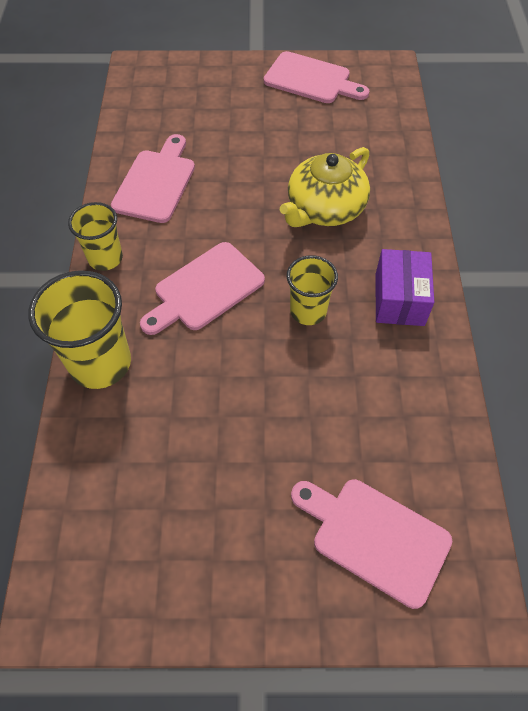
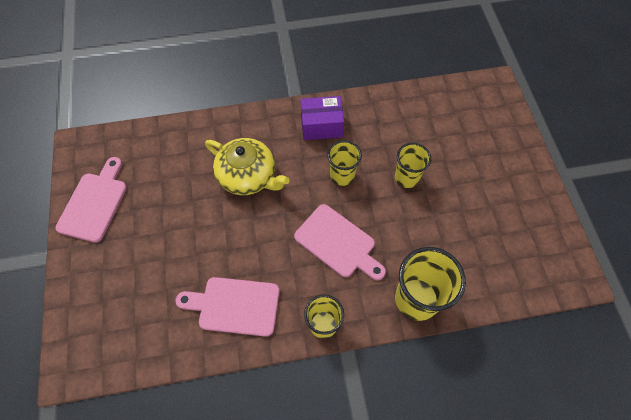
camera: 100 degrees left, 5 degrees up
(290, 394) = (406, 177): none -> yellow cup
(374, 537) = (477, 128): pink cutting board -> none

